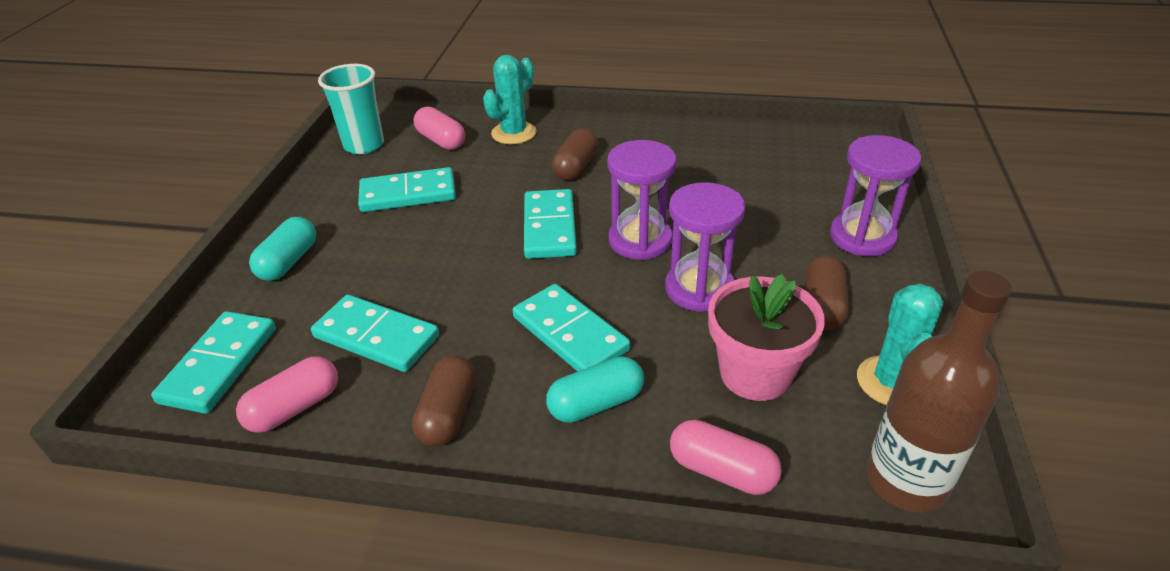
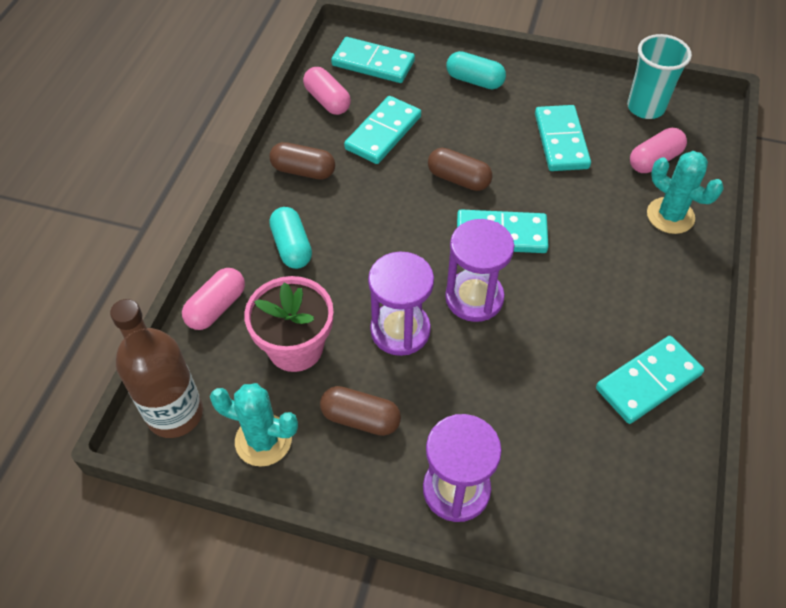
camera: 95 degrees right, 15 degrees up
(570, 333) = (364, 238): turquoise domino -> turquoise domino (648, 382)
(575, 167) = (602, 261): brown capsule -> brown capsule (458, 179)

